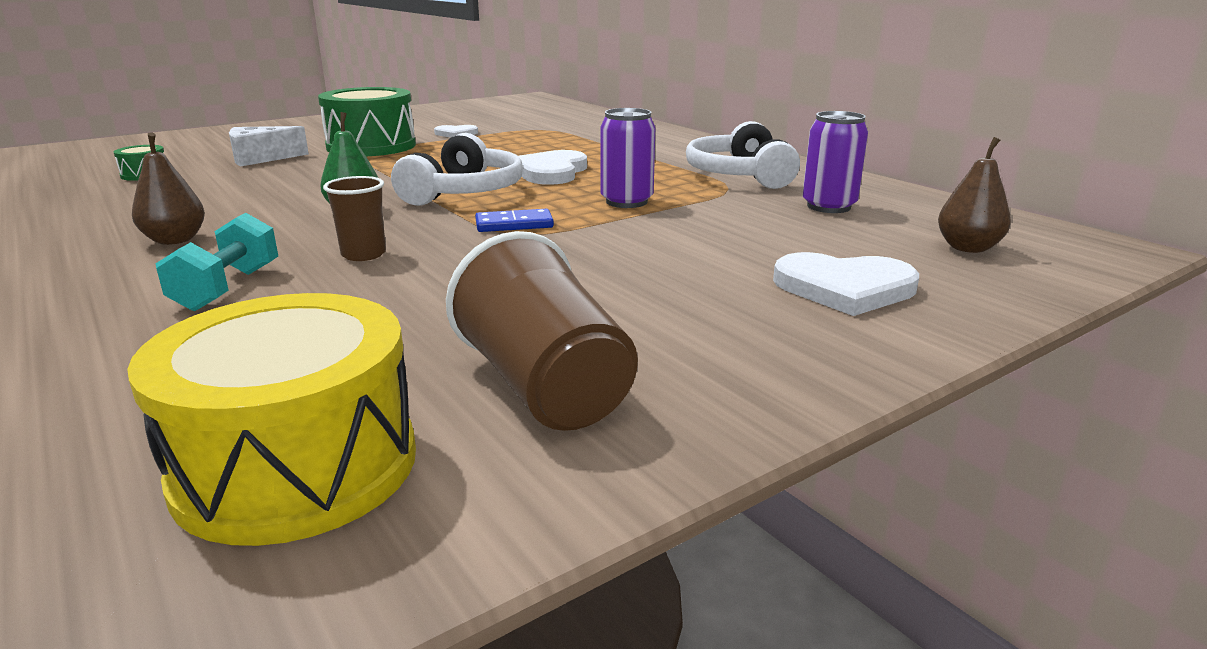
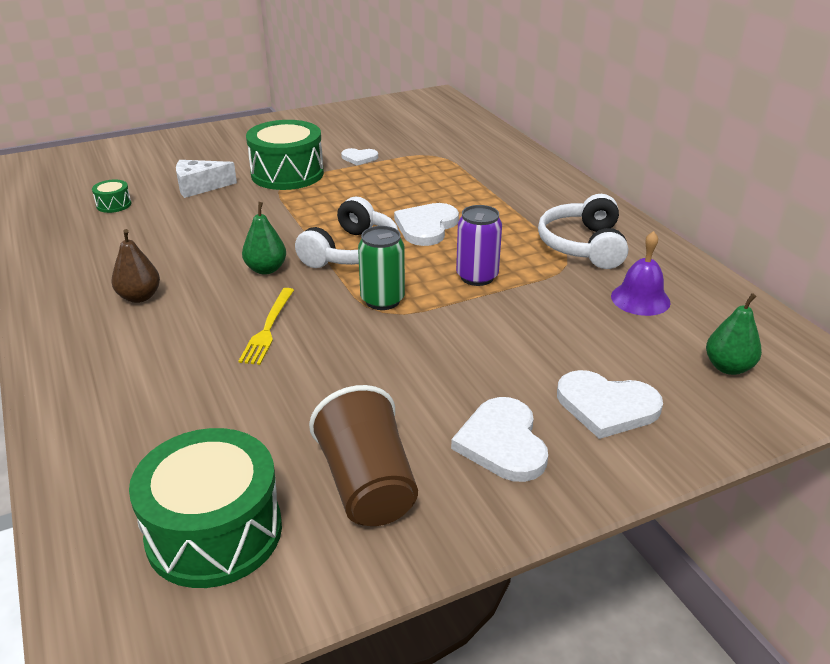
camera: 10 degrees right, 10 degrees up
(227, 288) = (175, 359): turquoise dumbbell -> none
(296, 465) = (214, 532): yellow drum -> green drum
(363, 254) = (268, 328): brown cup -> yellow fork
(514, 224) = (382, 300): blue domino -> green can
(726, 329) = (502, 443): none -> white heart
(828, 206) = (640, 299): purple can -> purple bell
(968, 248) = (728, 367): brown pear -> green pear

